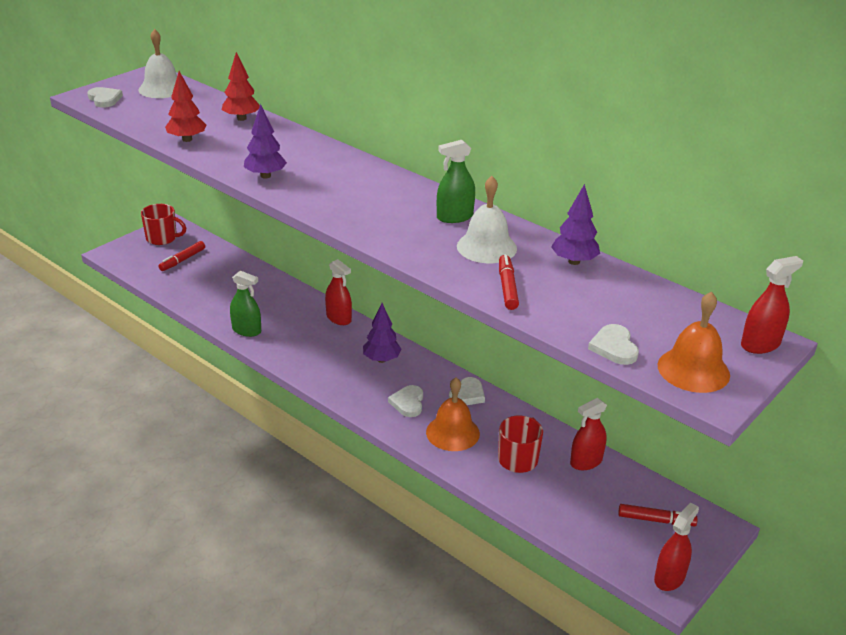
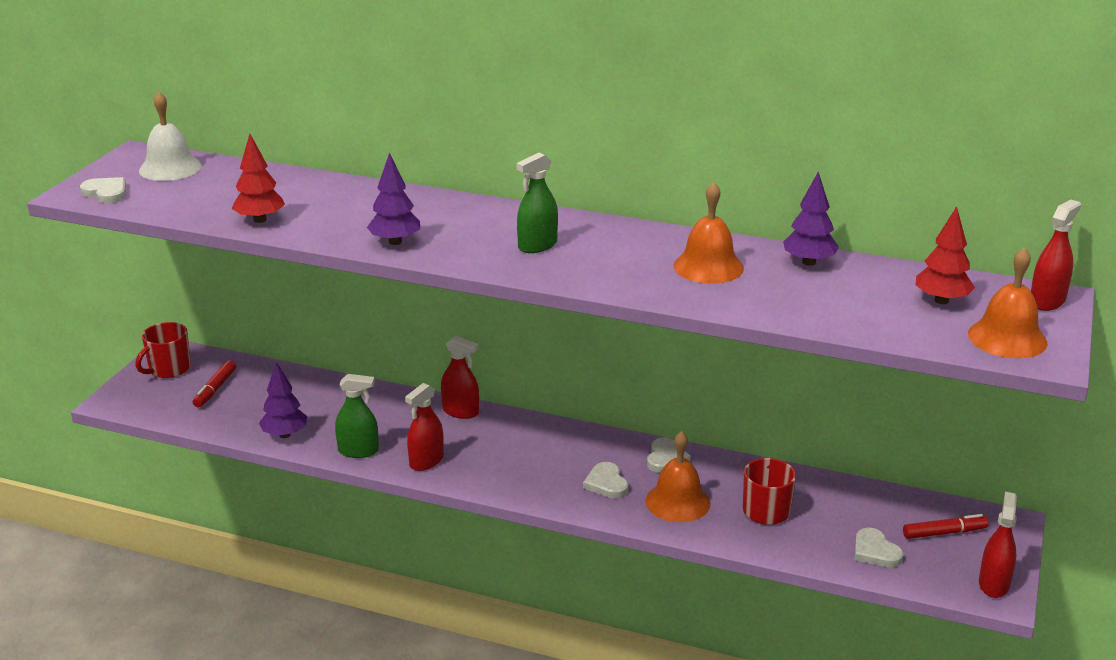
camera: 20 degrees left, 5 degrees down
(162, 238) = (168, 369): red mug -> red mug turned 135 degrees clockwise
(241, 118) = (305, 184): red tree -> red tree (941, 300)
(381, 359) = (543, 444): purple tree -> purple tree (285, 434)
(454, 217) = (648, 243): green spray bottle -> green spray bottle (537, 245)
(486, 247) = (708, 266): white bell -> orange bell
(507, 287) = (765, 302): red marker -> none
(586, 461) = (837, 494): red spray bottle -> red spray bottle (426, 461)
(614, 347) = (917, 335): white heart -> white heart (875, 551)

